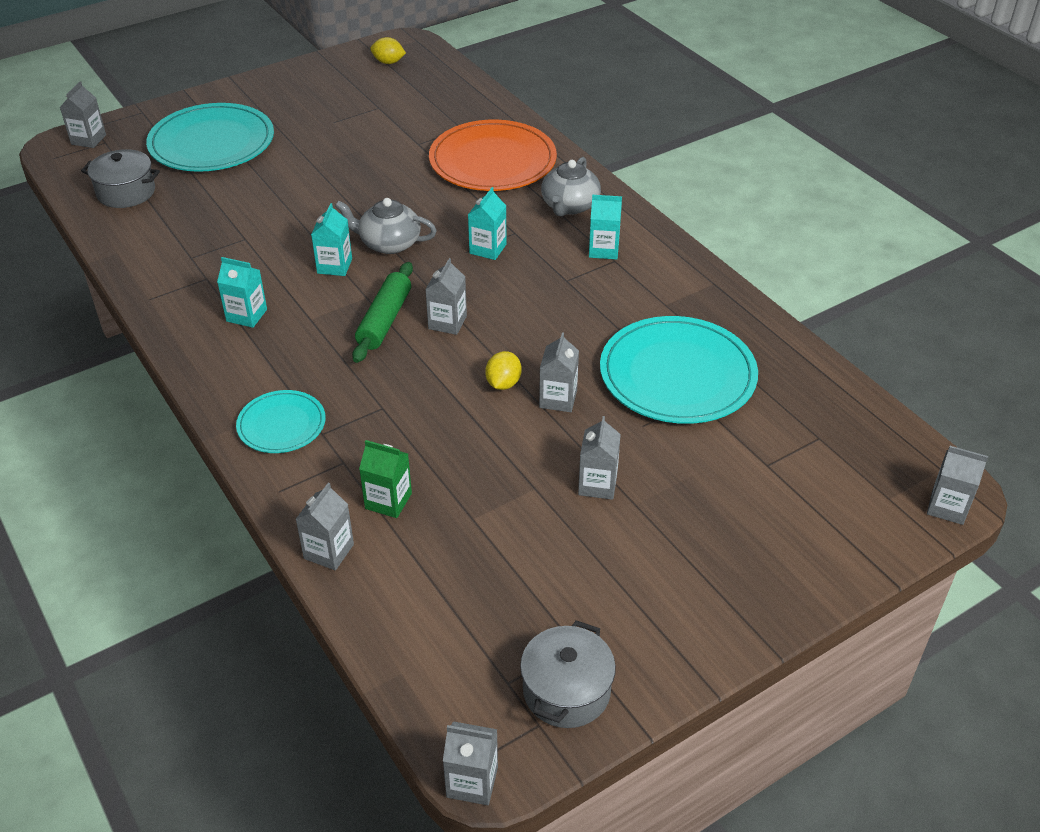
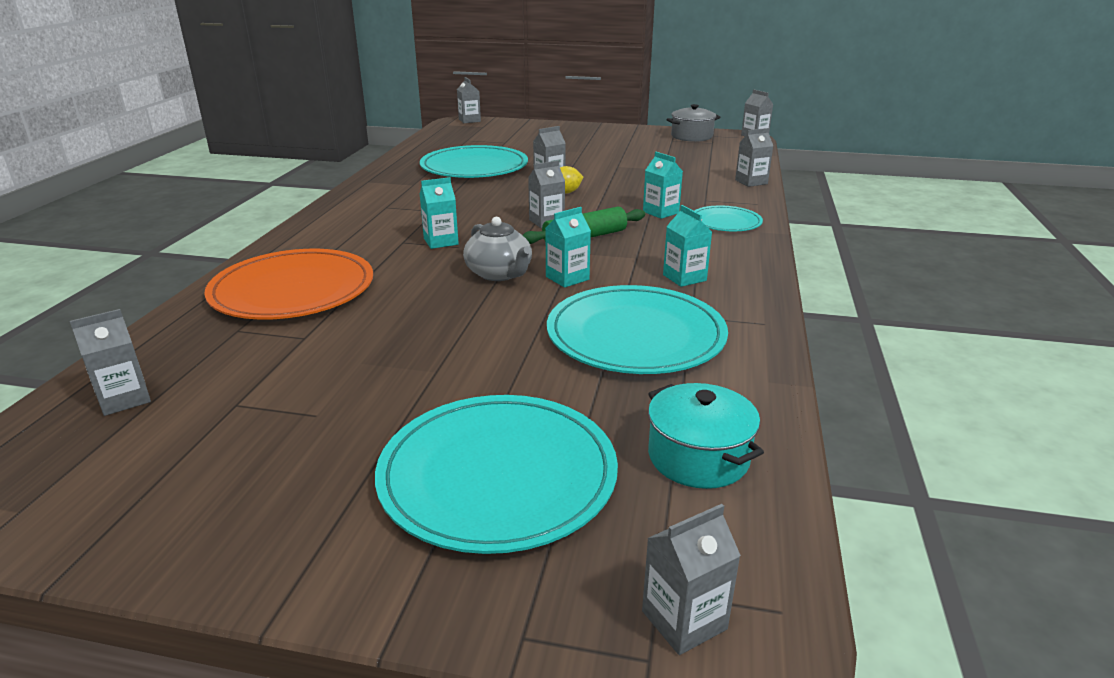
camera: 135 degrees left, 15 degrees down
(126, 192) = (698, 457): grey pot -> turquoise pot
(228, 243) = (635, 335): none -> turquoise plate
(388, 62) = (57, 475): yellow lemon -> none
(388, 501) = (698, 184): green carton -> none
(569, 206) = (331, 239): grey teapot -> none
(597, 484) = (587, 159): grey carton -> grey carton (124, 399)
(603, 250) = (378, 213): turquoise carton -> turquoise carton (660, 212)

